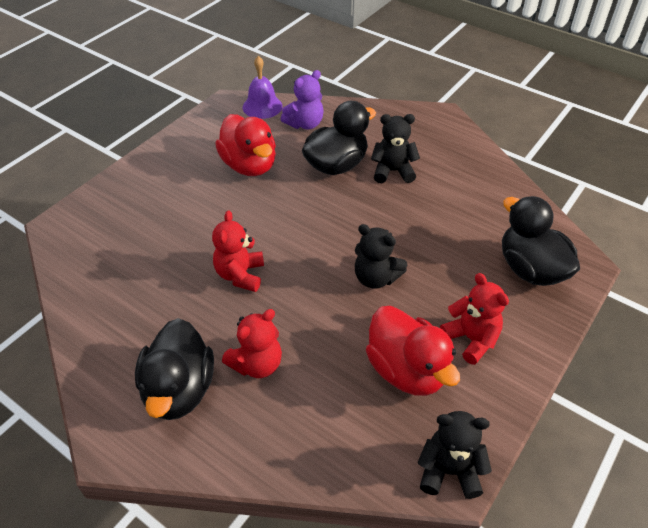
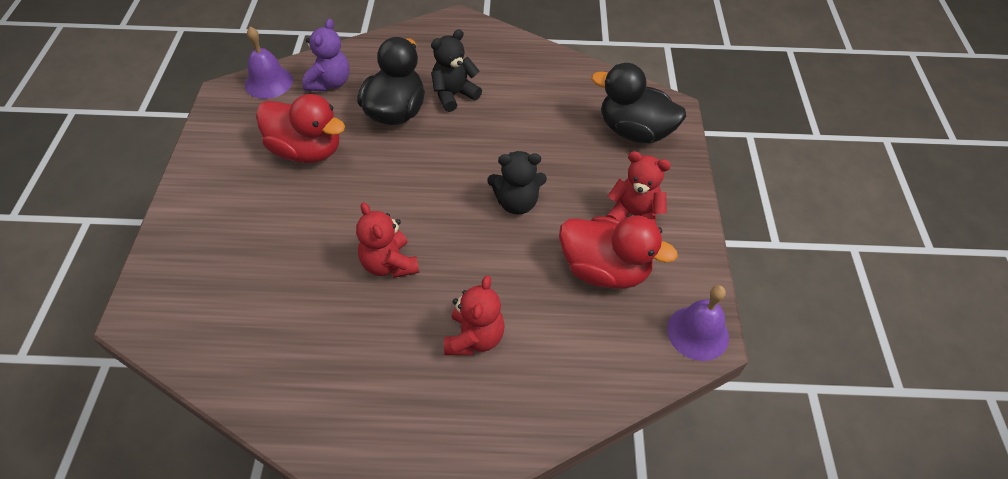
camera: 35 degrees left, 5 degrees up
(179, 390) = (421, 404): black duck -> none
(449, 471) = (697, 333): black teddy bear -> purple bell

